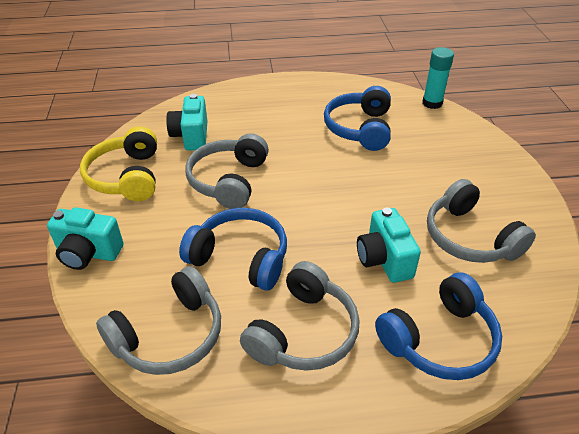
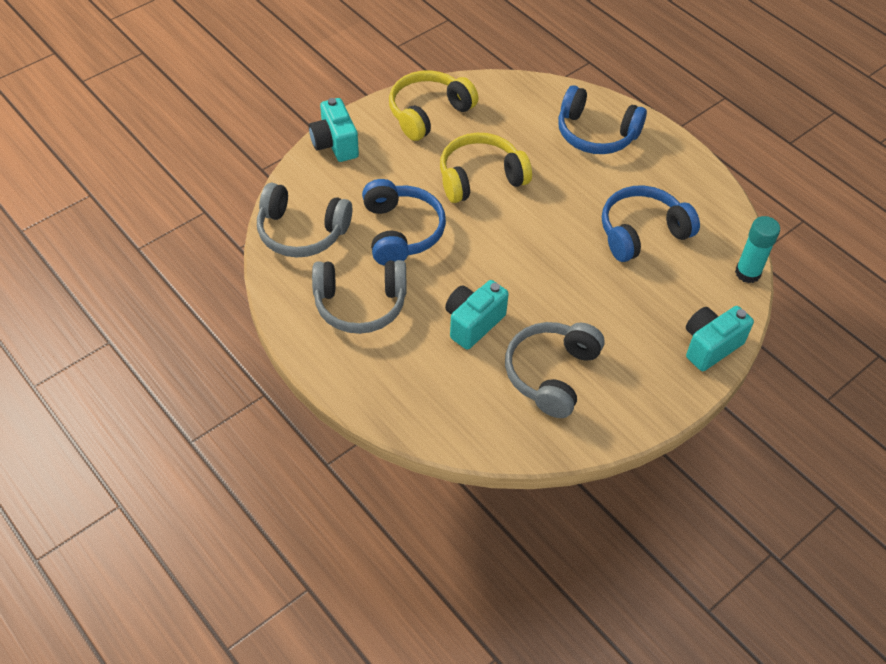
camera: 55 degrees right, 10 degrees up
(191, 136) = (514, 121): turquoise camera -> turquoise camera (710, 346)
(229, 181) = (480, 178): grey headphones -> yellow headphones
(439, 339) = (415, 390): blue headphones -> blue headphones (596, 134)

